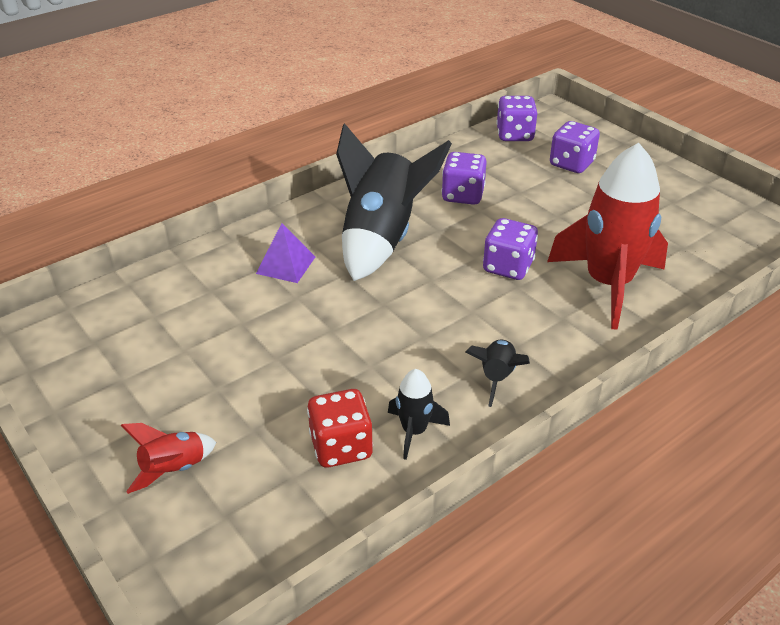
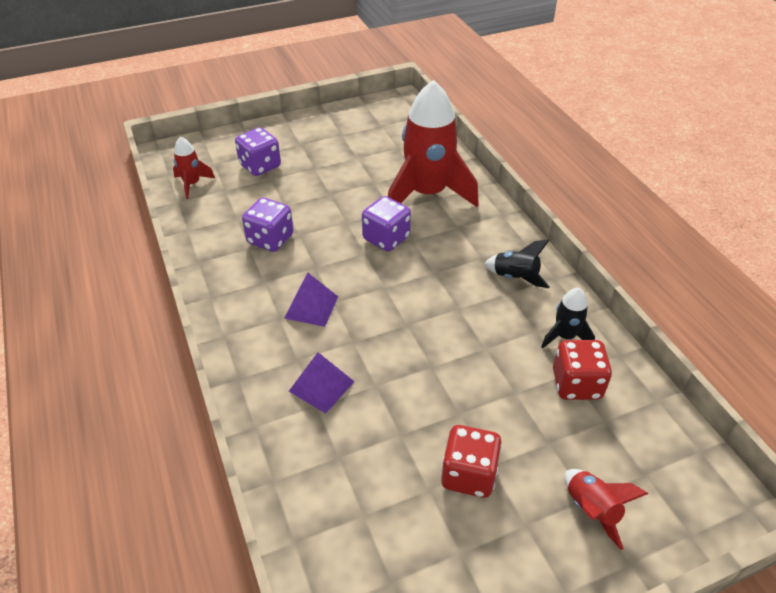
camera: 75 degrees left, 5 degrees up
(204, 373) = (468, 474): none -> red dice
(381, 239) = (311, 307): black rocket -> purple pyramid
(514, 135) = (192, 184): purple dice -> red rocket

